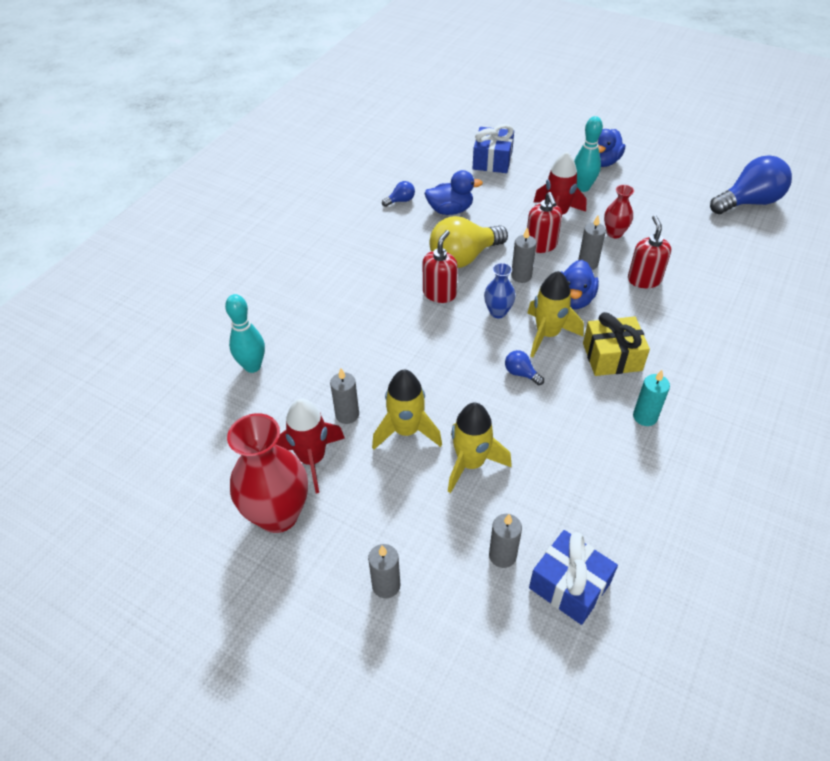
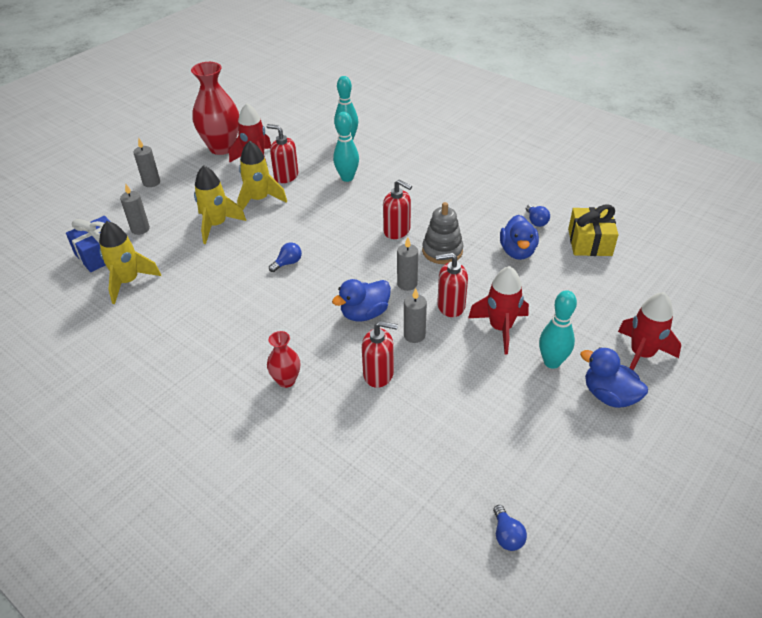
camera: 100 degrees right, 5 degrees down
(343, 351) = (347, 178): none -> turquoise bowling pin
(347, 415) = (286, 176): grey candle -> red soap dispenser
(464, 257) = (442, 251): yellow light bulb -> grey stacking toy
(492, 160) = (609, 295): blue gift -> none
(498, 312) = (363, 261): blue vase -> none
(547, 334) = (325, 287): yellow rocket -> yellow rocket (128, 282)
(554, 147) = (641, 354): none -> red rocket
(574, 299) = (364, 313): blue duck -> blue duck turned 60 degrees counterclockwise
(612, 357) = (283, 322): yellow gift -> yellow gift (590, 242)
(614, 233) = (461, 369): red vase -> red vase (286, 380)
(645, 417) = (210, 326): turquoise candle -> none
(748, 202) = (507, 535): blue light bulb -> blue light bulb, size x0.44

